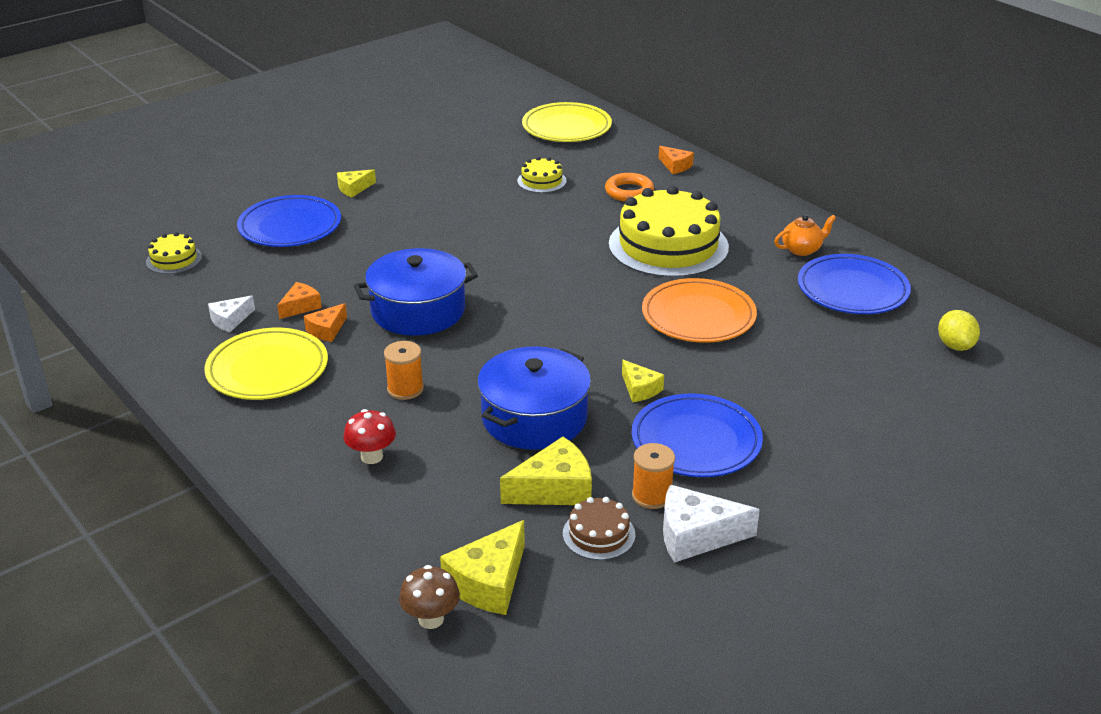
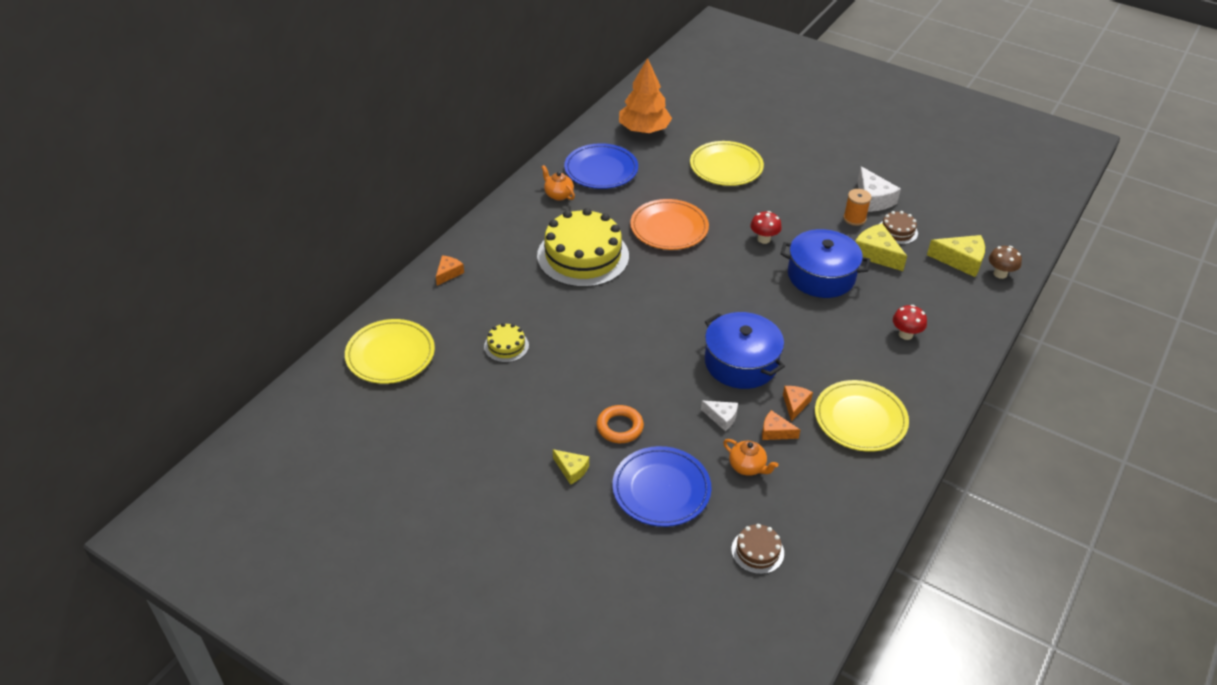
camera: 110 degrees left, 10 degrees up
(174, 259) = (757, 551): yellow cake -> brown cake
(230, 320) = (818, 468): white cheese -> white cheese (722, 417)
(272, 278) = (747, 467): none -> orange teapot
(327, 330) = (795, 404): orange cheese -> orange cheese turned 90 degrees counterclockwise
(405, 389) = (833, 340): orange spool -> none
(629, 192) = (505, 291): orange ring -> orange ring (620, 427)
(640, 389) = (764, 239): yellow cheese -> red mushroom
(696, 441) = (798, 210): blue plate -> none
(834, 400) = (726, 167): none -> yellow plate
(955, 346) = (644, 130): yellow lemon -> orange tree

